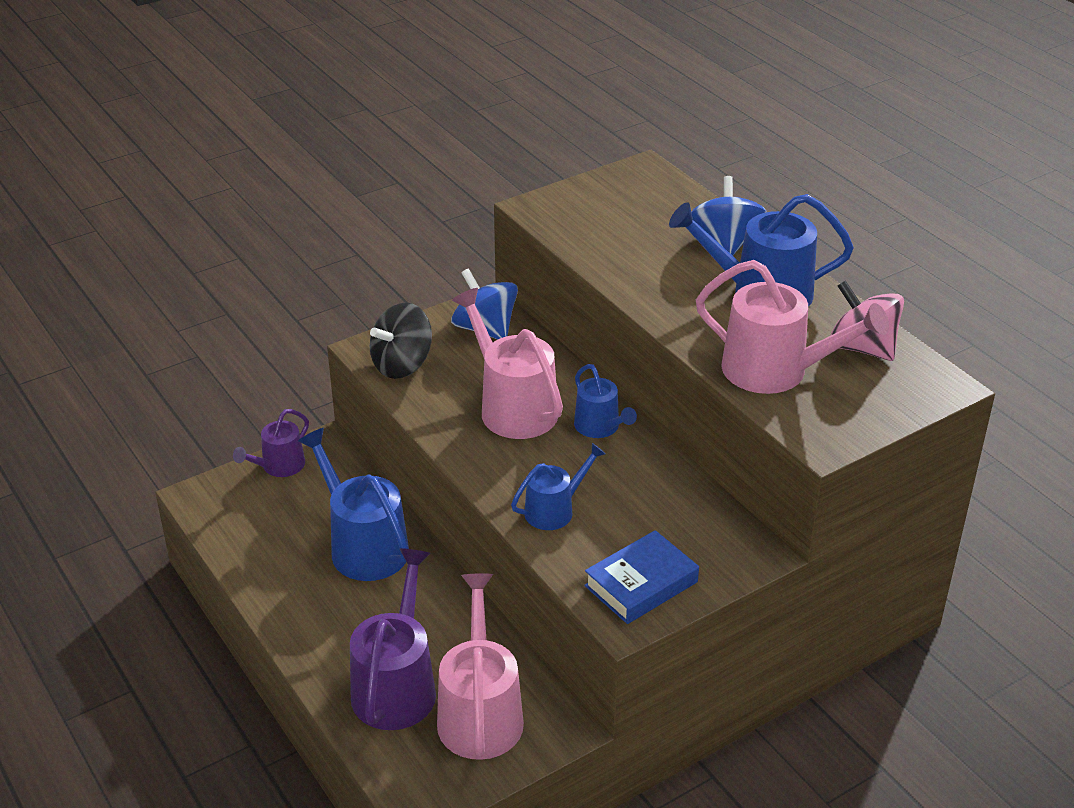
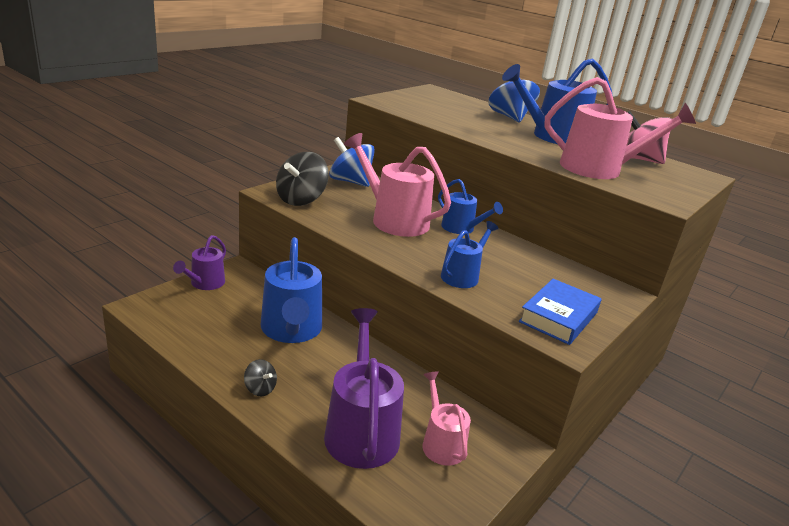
camera: 20 degrees left, 10 degrees down
(303, 622) = (260, 389): none -> black spinning top
(363, 546) = (291, 330): blue watering can -> blue watering can turned 135 degrees counterclockwise
(480, 713) = (441, 443): pink watering can -> pink watering can, size x0.58

